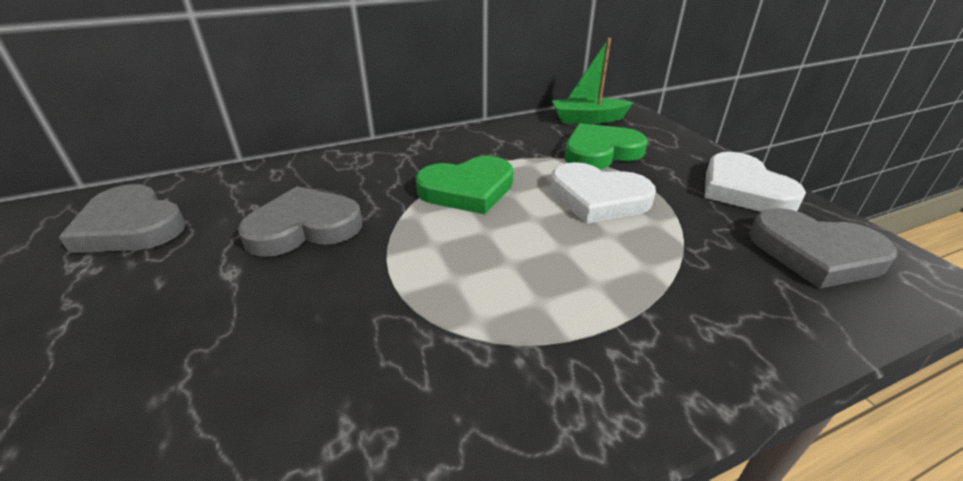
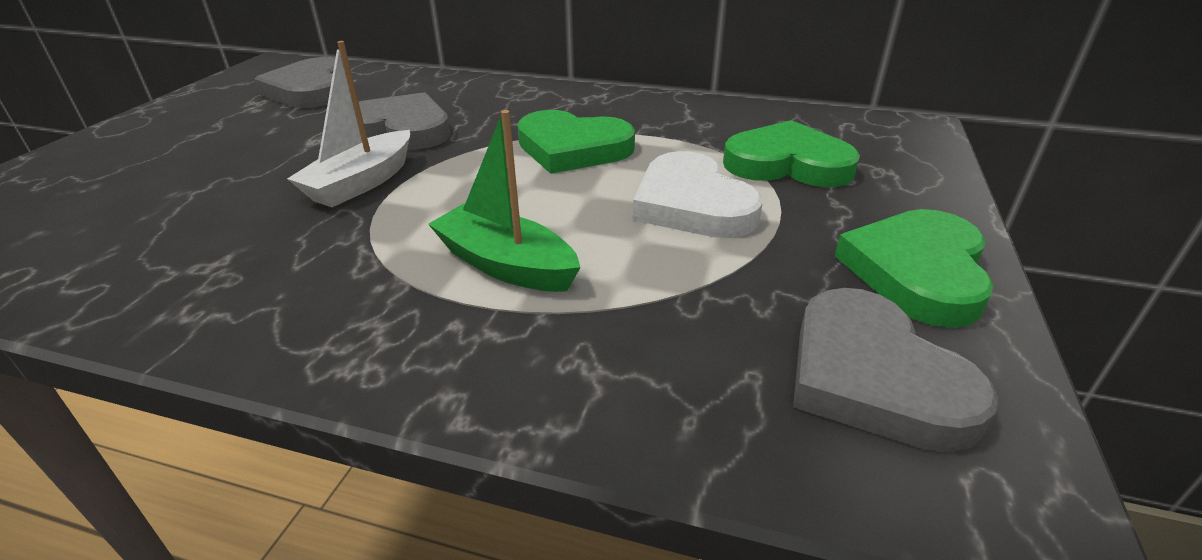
camera: 40 degrees right, 0 degrees up
(353, 288) = (361, 183): none -> white boat
(588, 119) = (841, 126): green boat -> green boat (506, 265)
(743, 189) = (917, 272): white heart -> green heart

